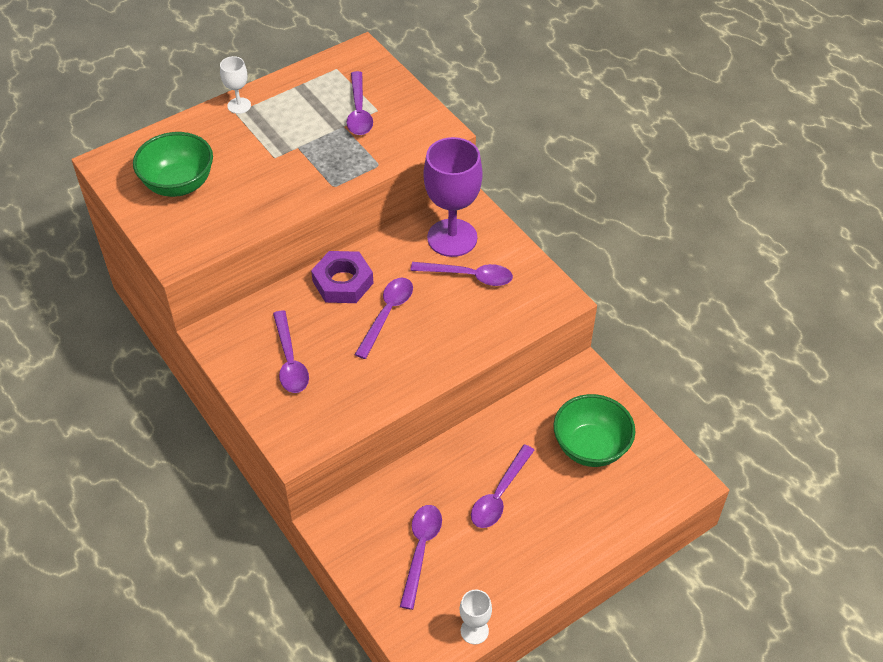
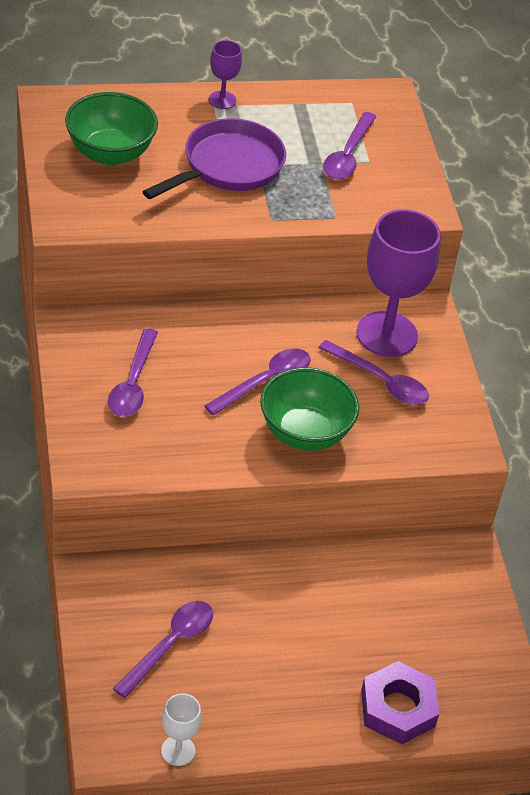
camera: 20 degrees right, 5 degrees down
(239, 105) = (222, 100): white goblet -> purple goblet
(276, 158) = (228, 166): none -> purple pan
(343, 282) = (238, 330): purple nut -> purple nut (398, 708)
(499, 494) = (291, 629): purple spoon -> none
(590, 447) = (424, 628): green bowl -> green bowl (305, 433)

